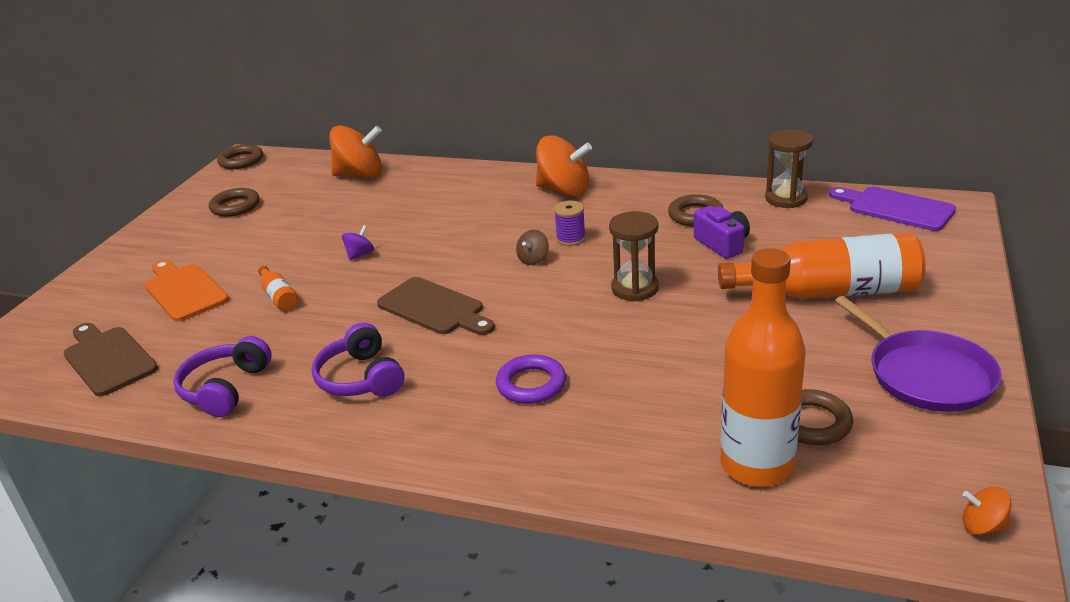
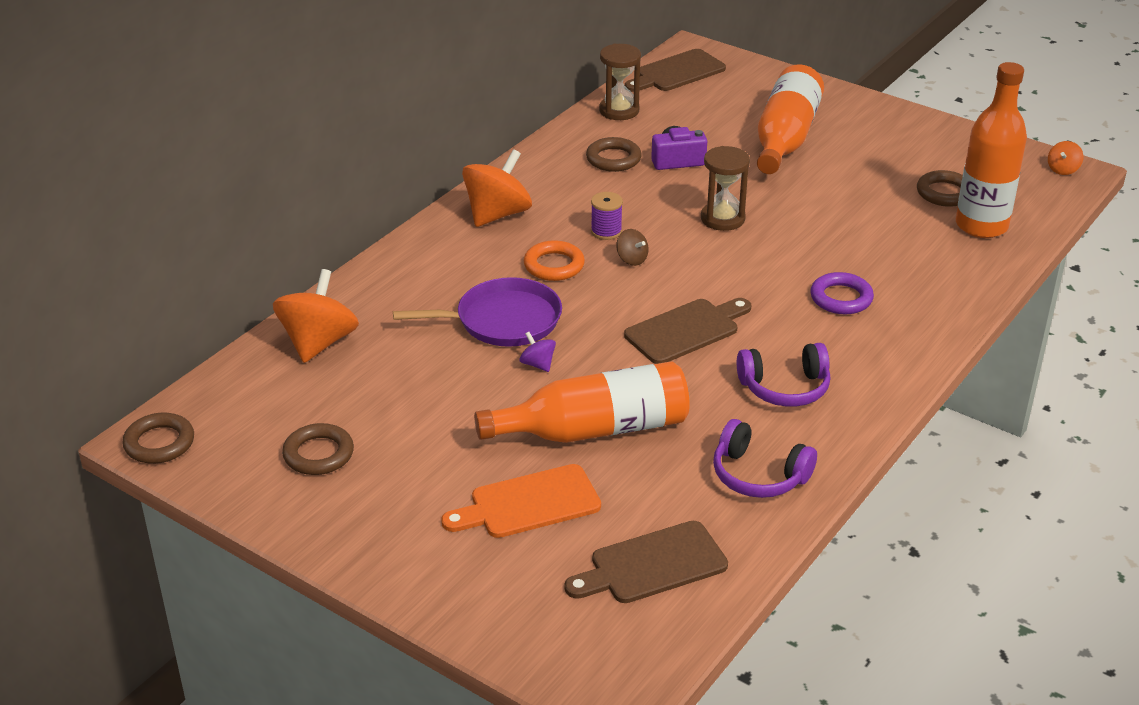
camera: 75 degrees left, 5 degrees up
(279, 297) = (594, 429): orange bottle -> orange bottle, size x2.34
(503, 229) = (554, 265): none -> orange ring
(896, 208) = (677, 72): purple cutting board -> brown cutting board
(926, 374) = (910, 137): purple pan -> purple pan (503, 320)

